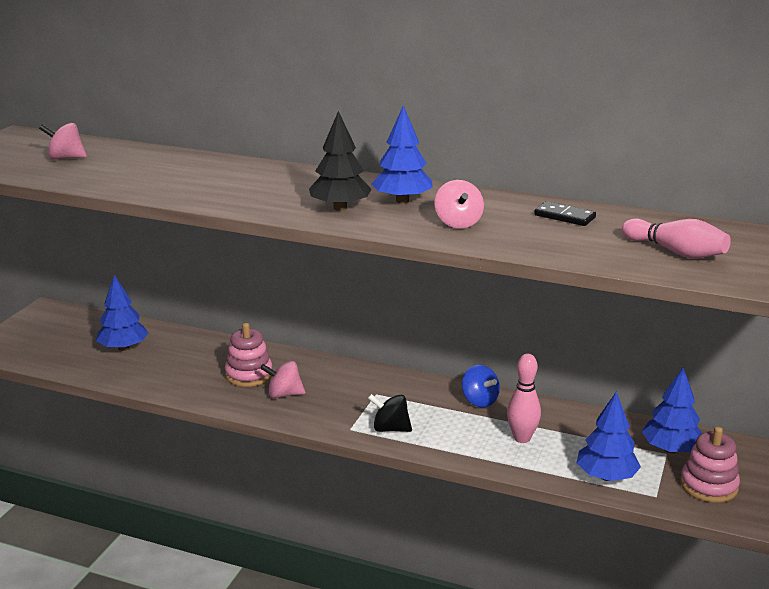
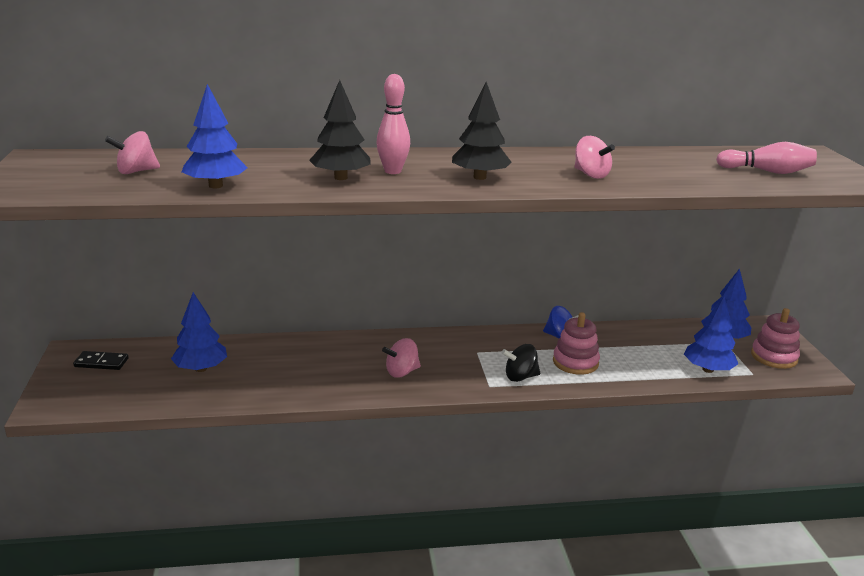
camera: 30 degrees left, 0 degrees up
(214, 188) = (340, 178): none -> black tree
(249, 374) = (351, 363): pink stacking toy -> pink stacking toy (575, 362)
(402, 200) = (518, 165): blue tree -> blue tree (215, 186)
(522, 438) = (622, 357): pink bowling pin -> pink bowling pin (392, 171)
(564, 216) = (654, 159): black domino -> black domino (101, 362)

